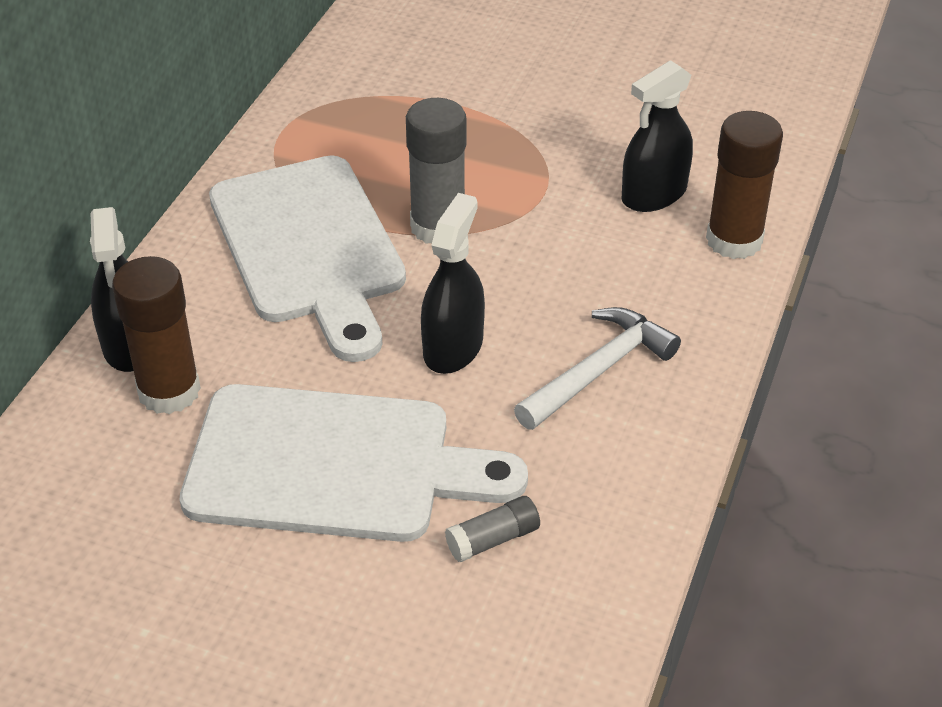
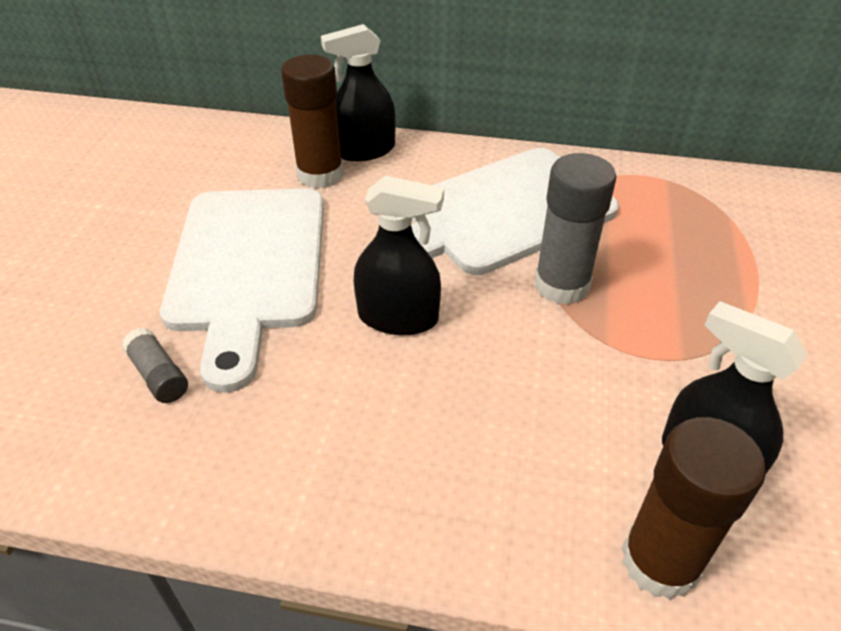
camera: 80 degrees right, 0 degrees up
(599, 370) = (387, 434): white hammer -> none

